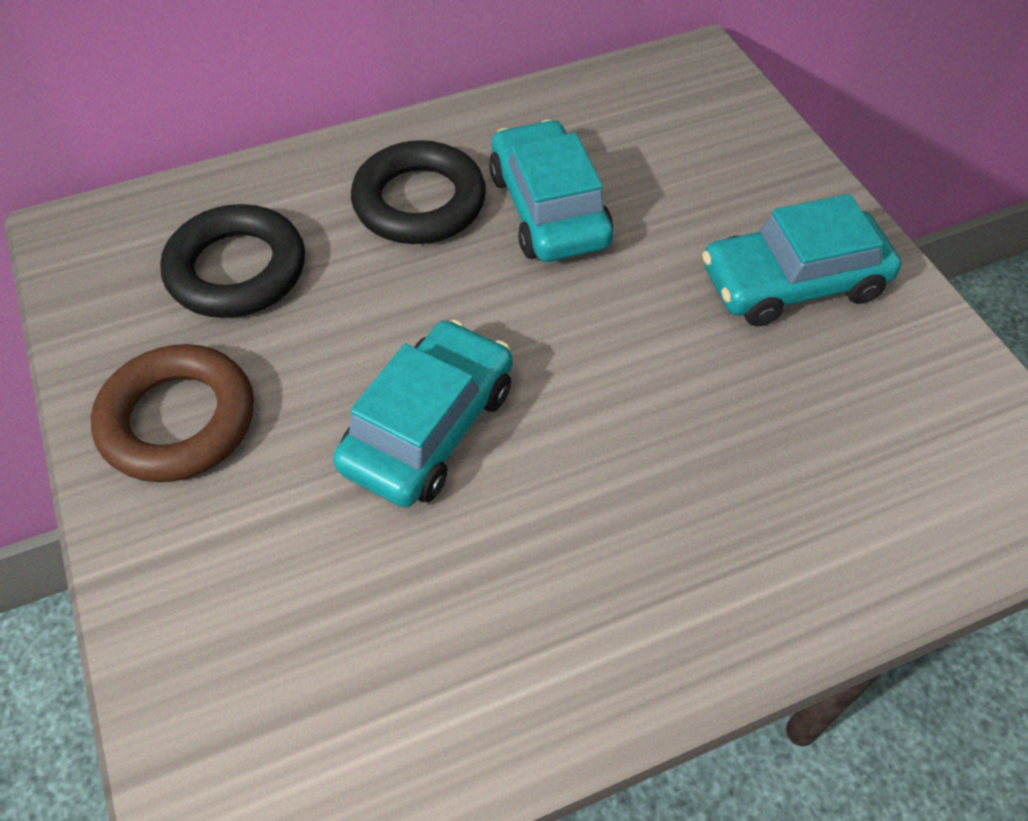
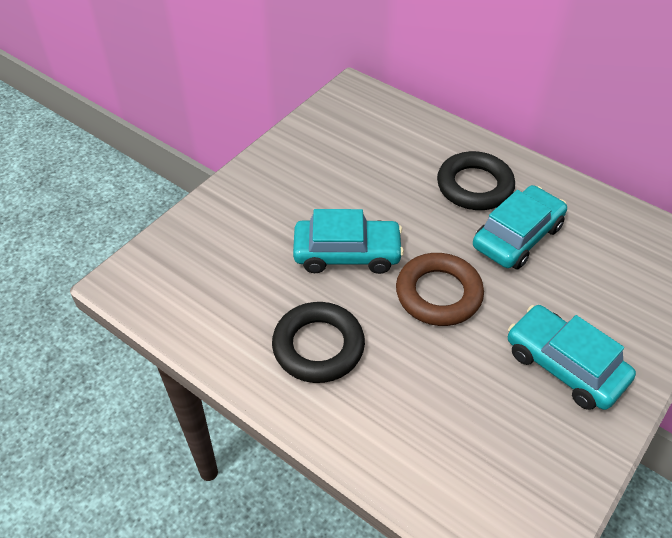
camera: 60 degrees right, 5 degrees down
(178, 420) = (289, 172): brown ring -> brown ring (438, 294)
(237, 270) = (378, 147): black ring -> black ring (318, 346)

